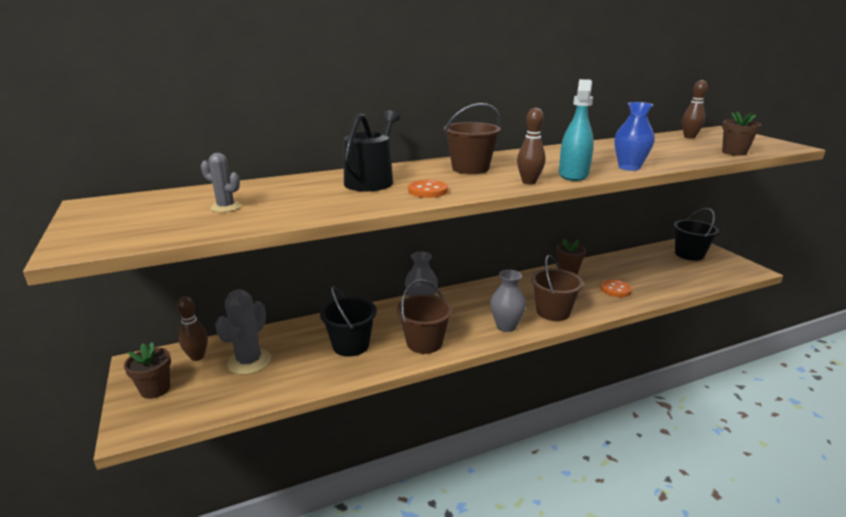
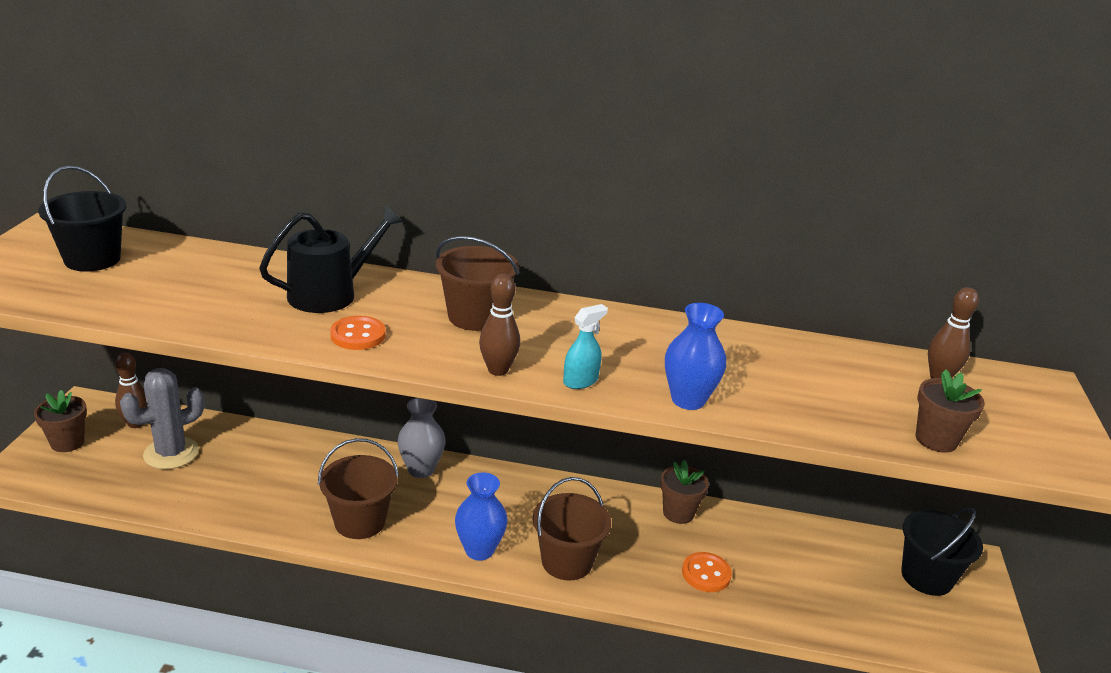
camera: 30 degrees right, 5 degrees up
(226, 207) = (138, 279): grey cactus -> none
(350, 345) = (283, 484): black bucket -> black bucket (92, 259)
(506, 326) = (479, 550): grey vase -> blue vase
(573, 175) = (580, 381): turquoise spray bottle -> turquoise spray bottle, size x0.59

